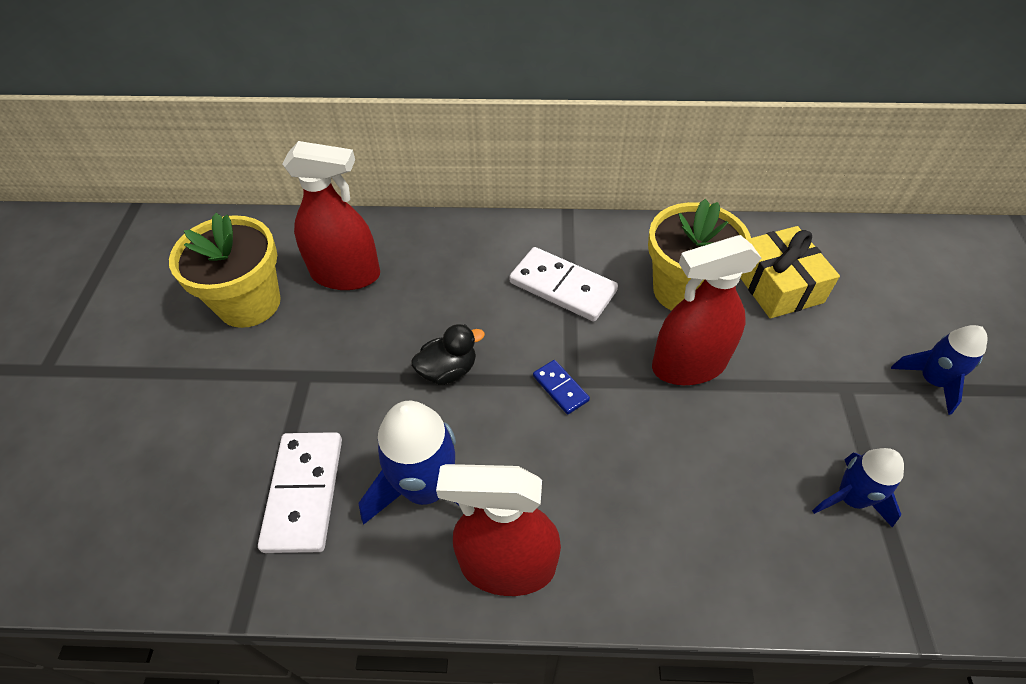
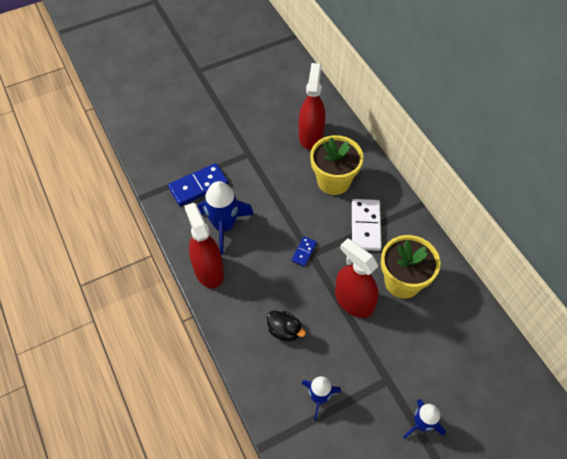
camera: 60 degrees right, 5 degrees up
(249, 303) = (271, 112): yellow flower pot -> yellow flower pot (333, 181)
(304, 493) = (198, 186): white domino -> blue domino
(346, 274) = (311, 136): red spray bottle -> red spray bottle turned 150 degrees counterclockwise
(448, 370) = (285, 203): black duck -> black duck (284, 330)
(777, 285) = (440, 327): yellow gift -> none

